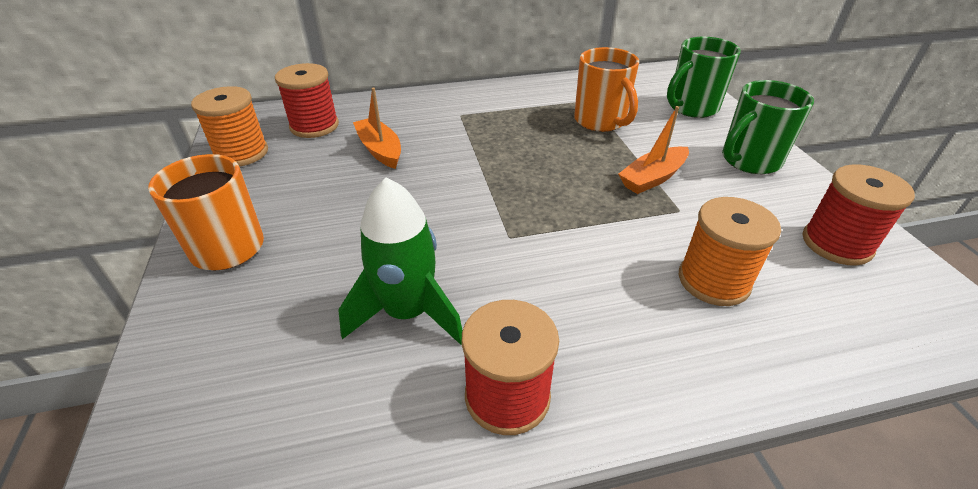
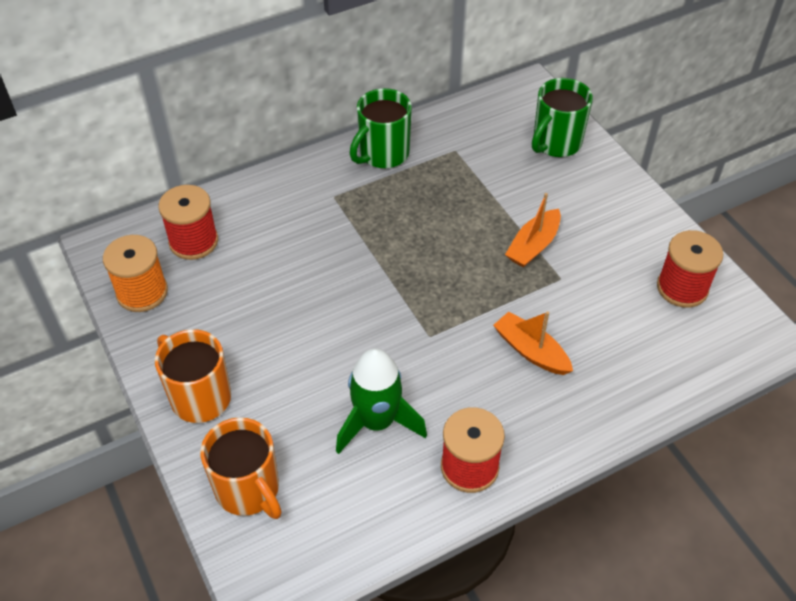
camera: 15 degrees left, 10 degrees up
(380, 150) = (276, 261): orange boat -> orange boat (531, 351)
(601, 121) = (473, 180): orange mug -> orange mug (249, 490)
(713, 281) = (593, 343): orange spool -> none
(749, 161) = (613, 207): green mug -> green mug (383, 154)

